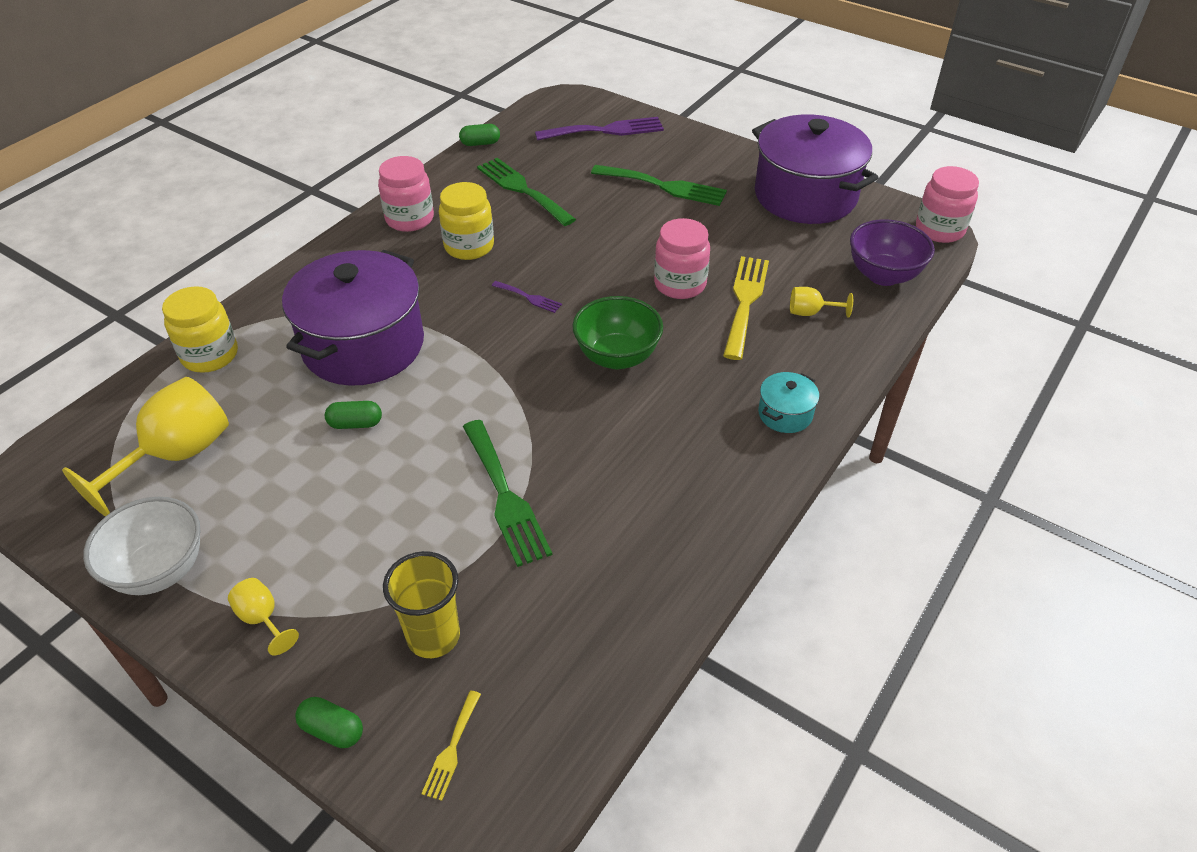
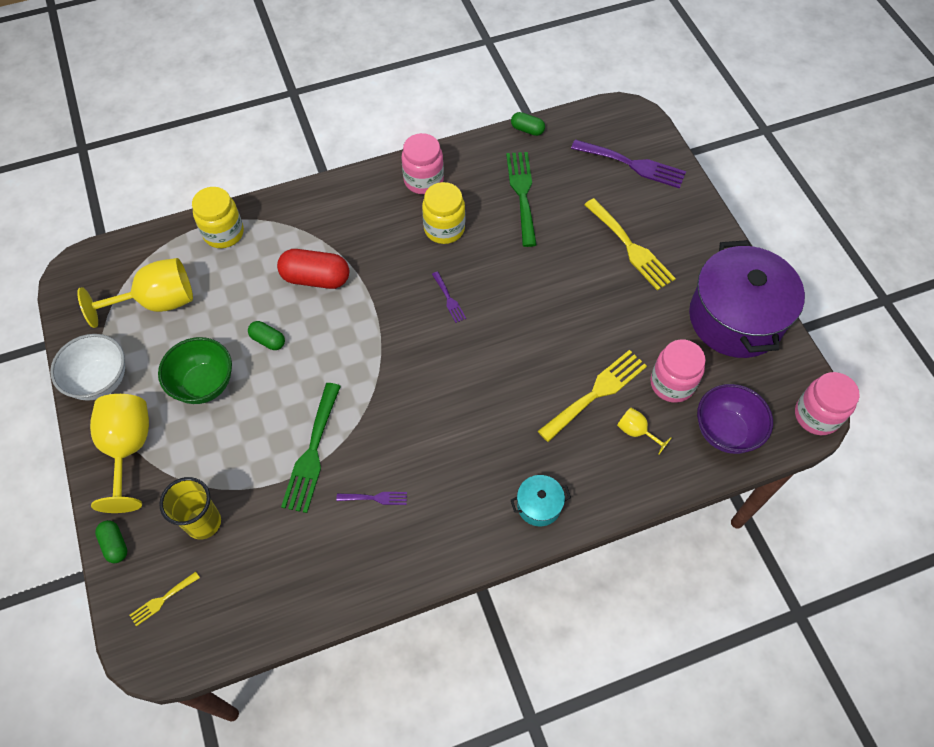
camera: 35 degrees right, 15 degrees up
(262, 619) = (128, 449): yellow goblet -> yellow goblet, size x2.11
(363, 345) = (316, 278): purple pot -> red capsule
(616, 498) = (375, 498): none -> purple fork
(617, 357) = (466, 386): green bowl -> green bowl (204, 384)
(664, 186) = (631, 247): green fork -> yellow fork
(680, 284) = (562, 349): pink jar -> pink jar (672, 383)

